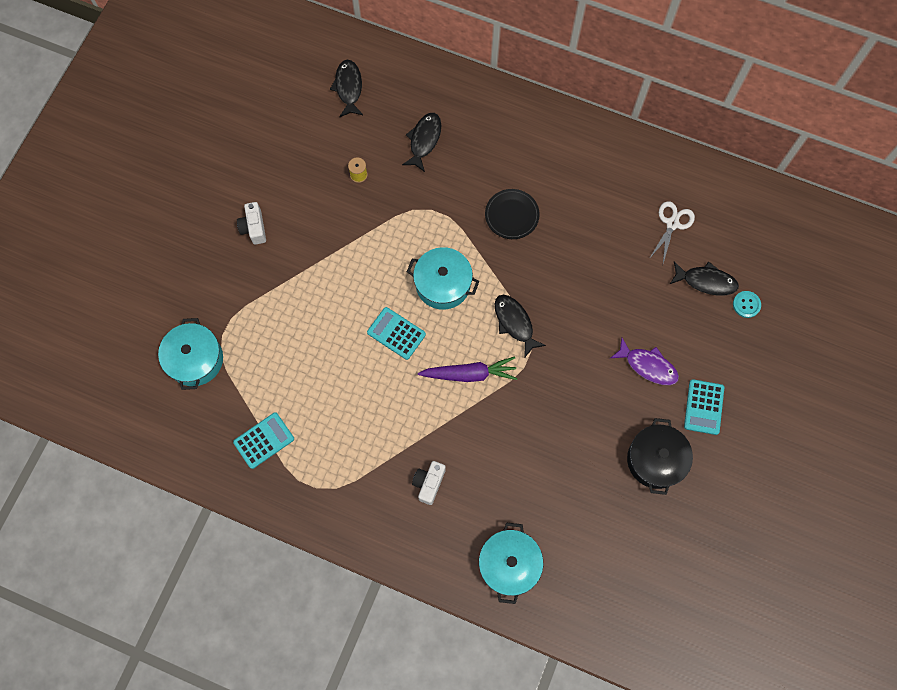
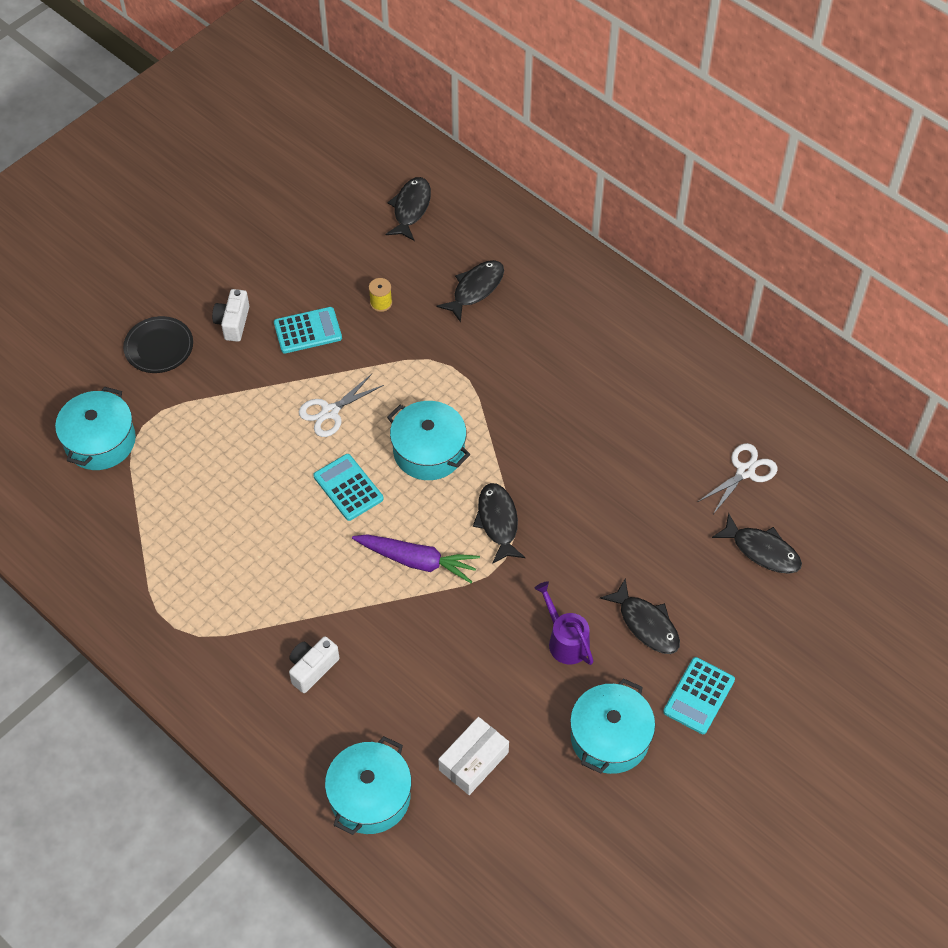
camera: 20 degrees right, 15 degrees down
(264, 440) = (137, 554): turquoise calculator -> turquoise calculator (308, 331)
(358, 277) = (330, 412): none -> white scissors
(512, 215) = (546, 401): black plate -> black plate (159, 347)
(570, 512) = (473, 761): none -> white box
(597, 398) = (565, 640): none -> purple watering can
(648, 365) = (646, 624): purple fish -> black fish
(655, 460) = (610, 737): black pot -> turquoise pot
(746, 304) = (804, 594): turquoise button -> none

